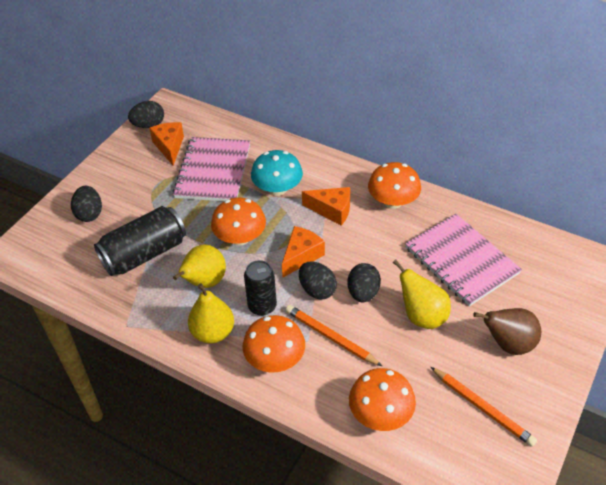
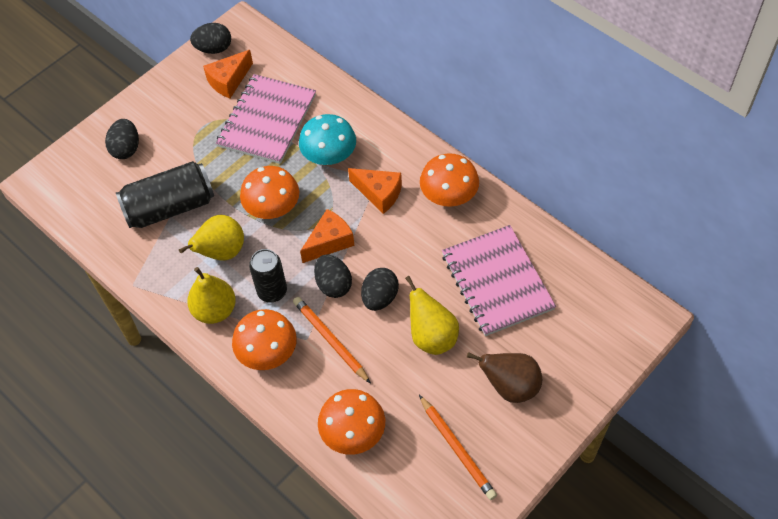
camera: 15 degrees right, 10 degrees up
(169, 147) = (229, 81): orange cheese -> orange cheese turned 135 degrees counterclockwise

